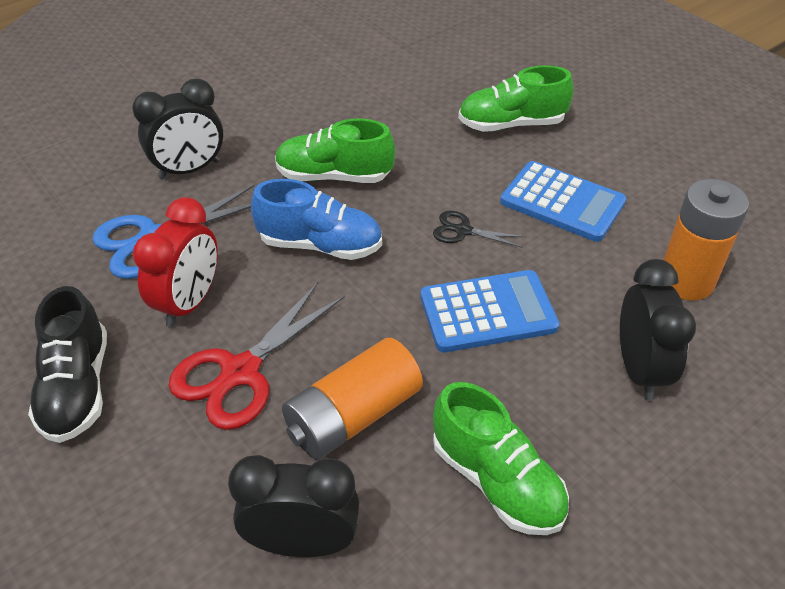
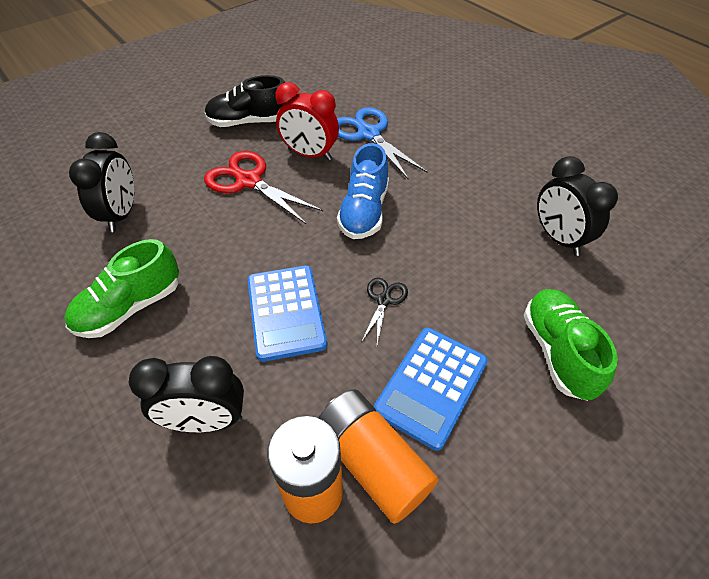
camera: 90 degrees right, 5 degrees up
(189, 170) = (442, 141): black clock -> black clock (558, 238)
(334, 176) = (447, 216): green shoe -> none
(353, 415) = (203, 233): orange battery -> orange battery (372, 462)

